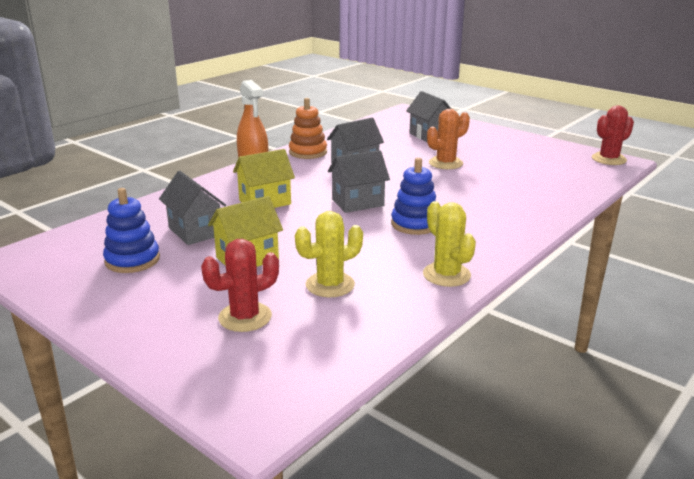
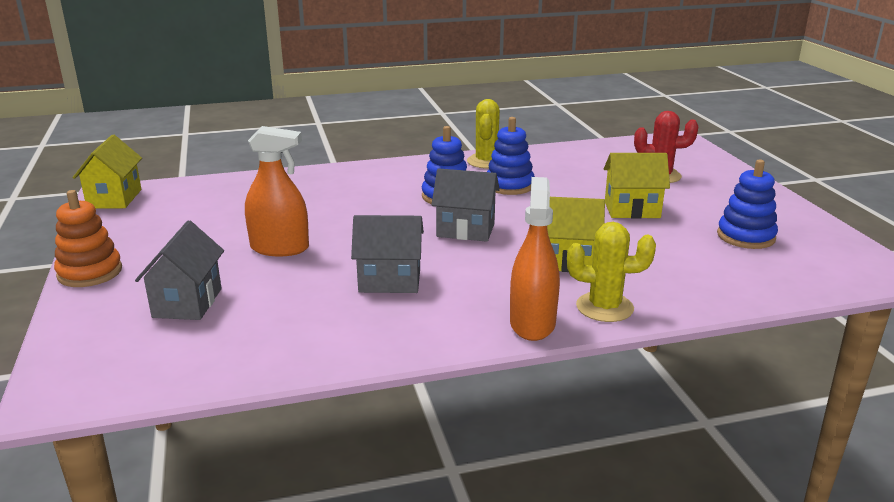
camera: 145 degrees left, 0 degrees up
(195, 231) = (670, 248): grey house -> none
(308, 152) = (415, 331): orange stacking toy -> orange stacking toy (90, 272)
(330, 285) = (580, 177): yellow cactus -> yellow cactus (604, 307)
(382, 251) = (509, 185): none -> blue stacking toy
(445, 163) = (279, 248): orange cactus -> orange spray bottle
(609, 159) = (114, 199): red cactus -> yellow house

